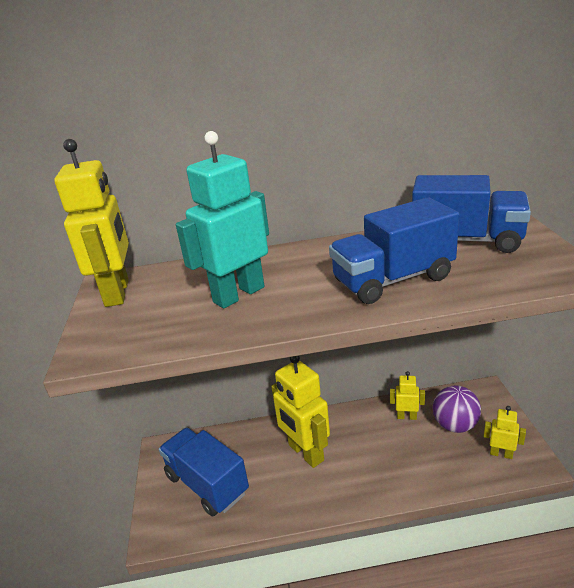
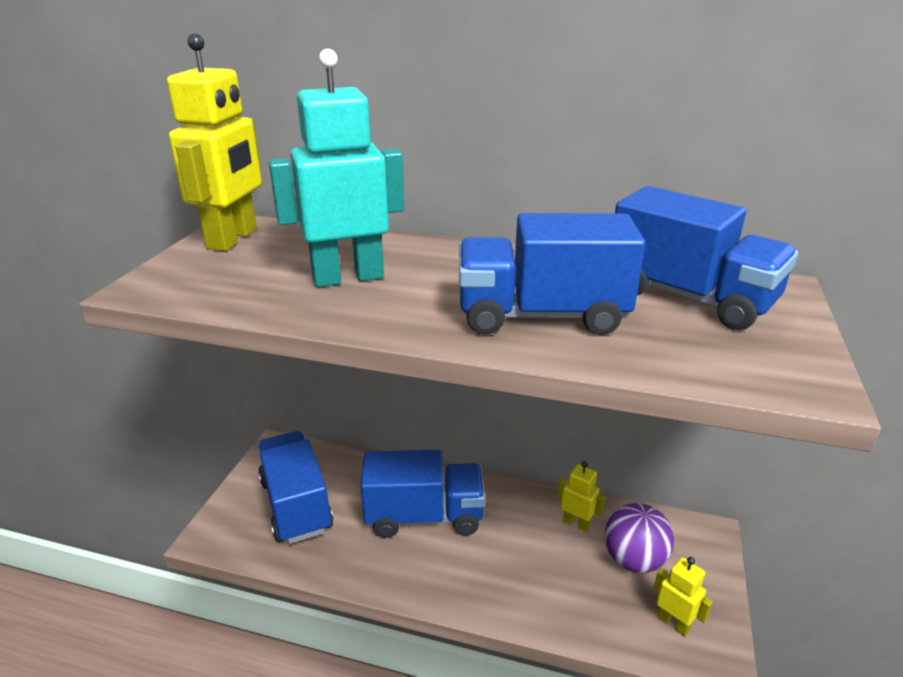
camera: 20 degrees right, 0 degrees up
(305, 453) = (424, 516): yellow robot -> blue truck

